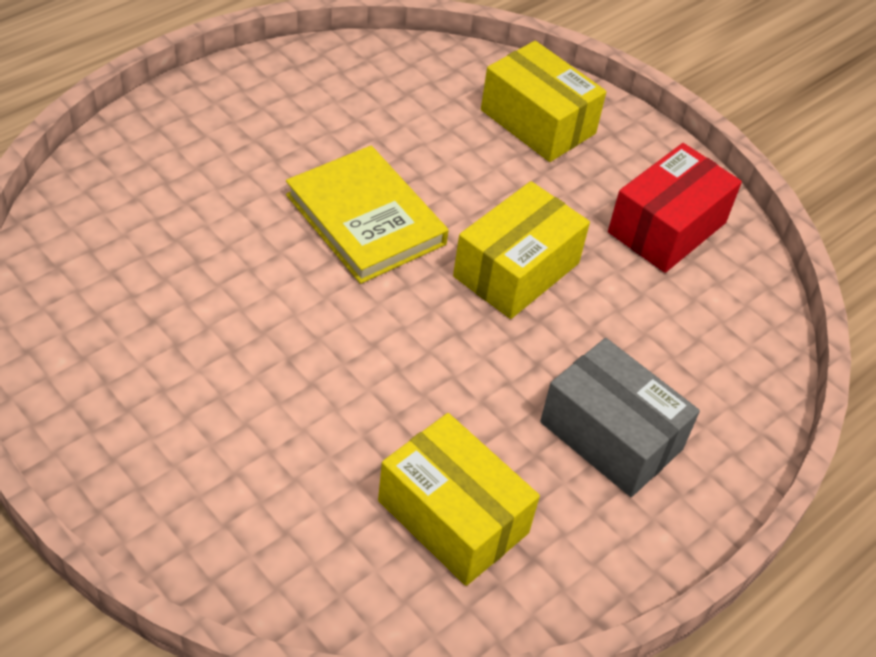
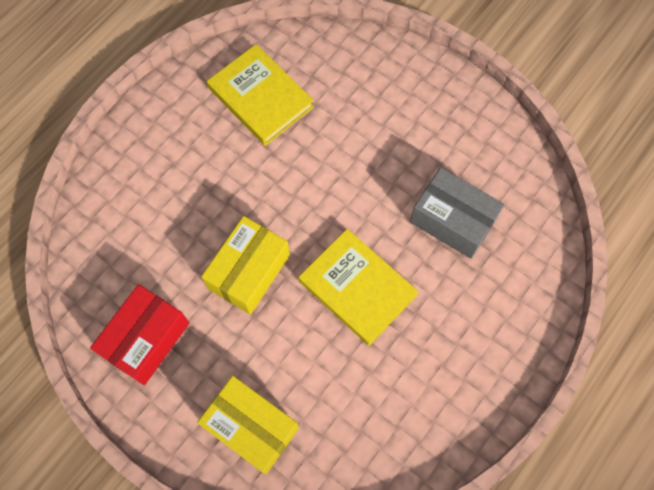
camera: 175 degrees right, 20 degrees up
(453, 517) = (260, 98): yellow box -> yellow book
(611, 435) = (179, 164): grey box -> grey box (452, 221)

